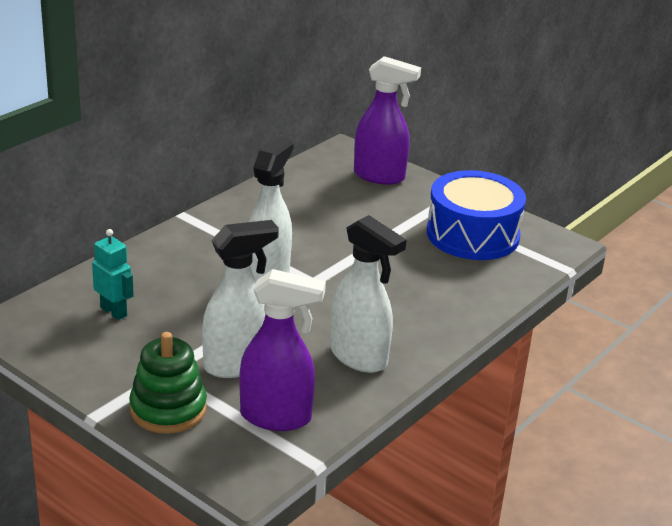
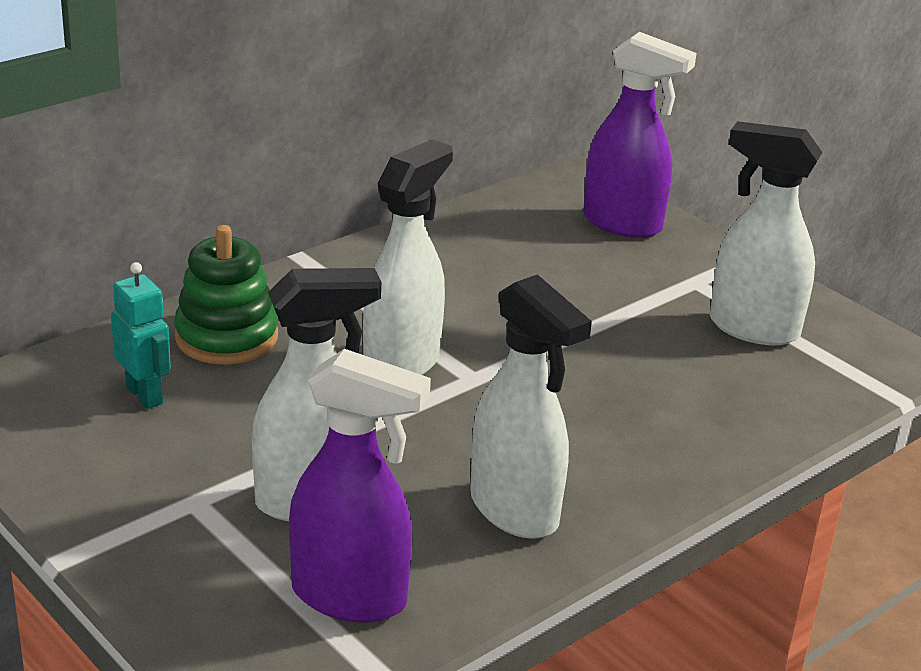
camera: 10 degrees right, 0 degrees up
(168, 409) = (178, 563): green stacking toy -> green stacking toy (226, 337)
(472, 235) = (752, 328): blue drum -> white spray bottle

